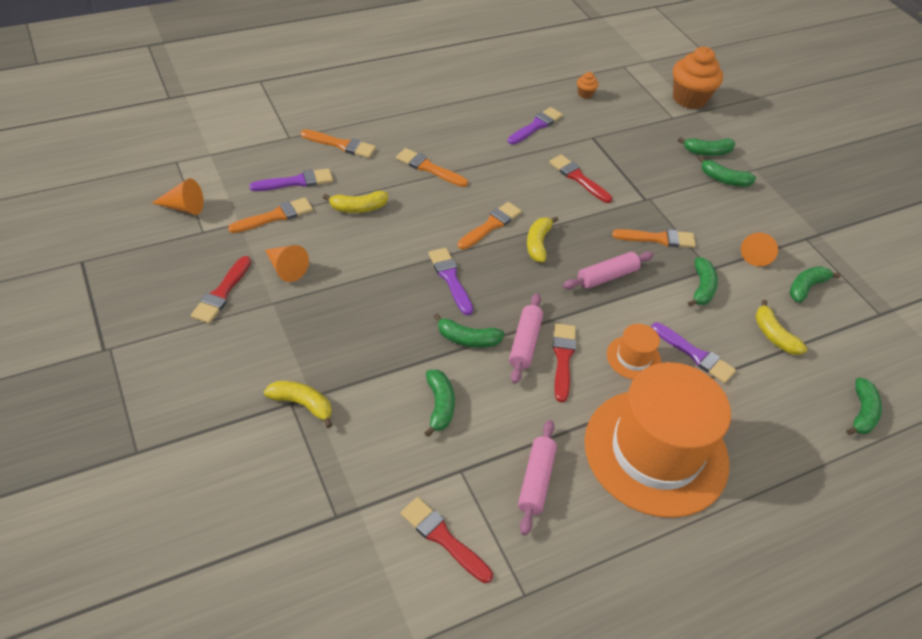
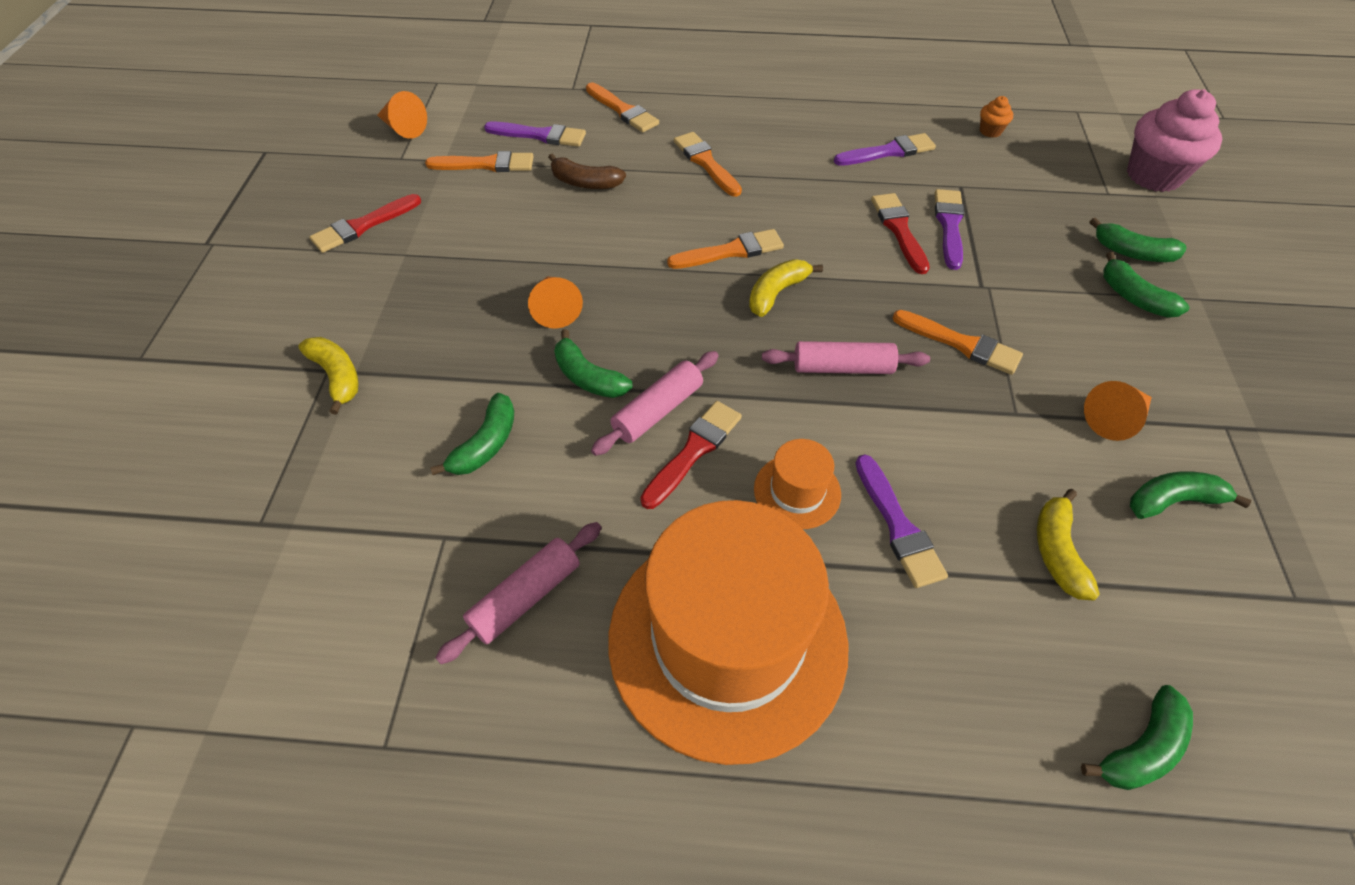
camera: 35 degrees right, 5 degrees up
(286, 268) = (450, 222): orange cone -> orange cone (555, 308)
(358, 208) = (585, 182): yellow banana -> brown banana
(443, 538) = (350, 613): red brush -> none
(450, 278) = (627, 297): purple brush -> purple brush (949, 225)
(689, 99) = (1153, 175): orange cupcake -> pink cupcake
(701, 288) = (982, 435): green banana -> none

